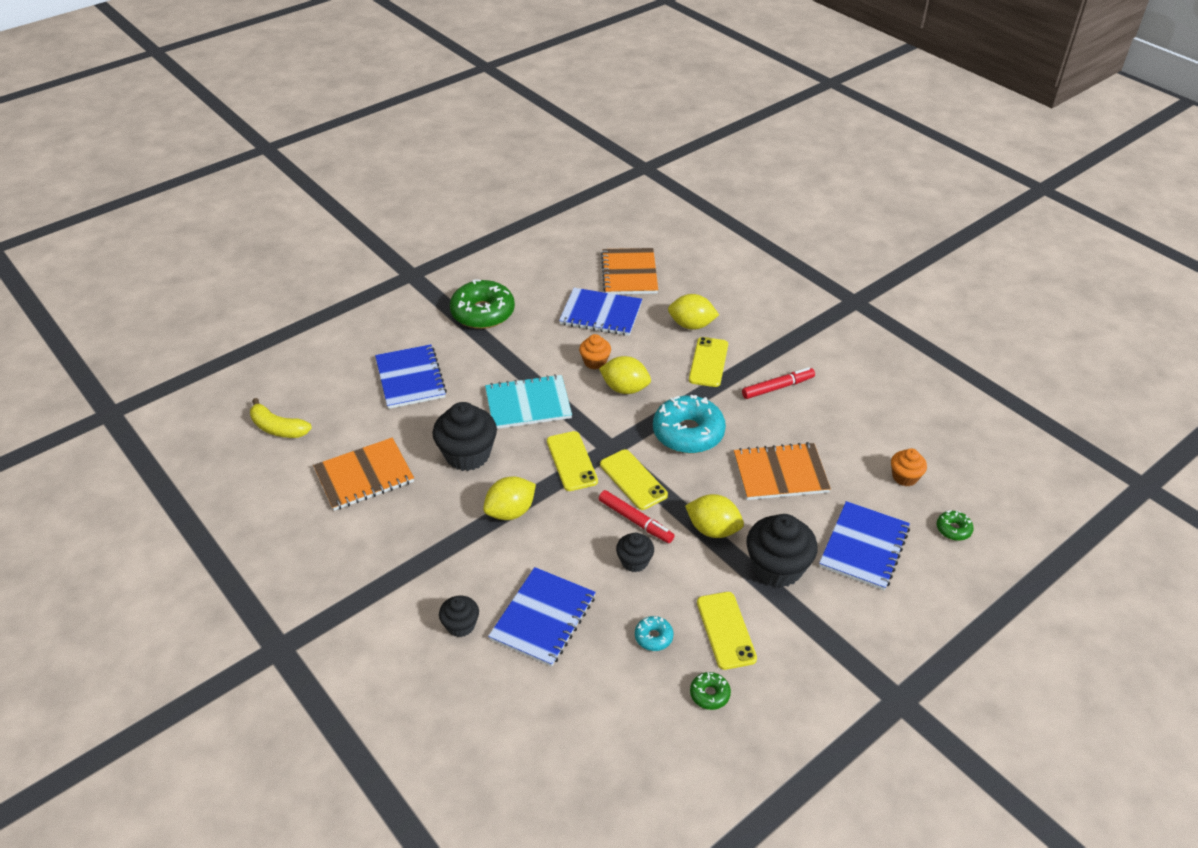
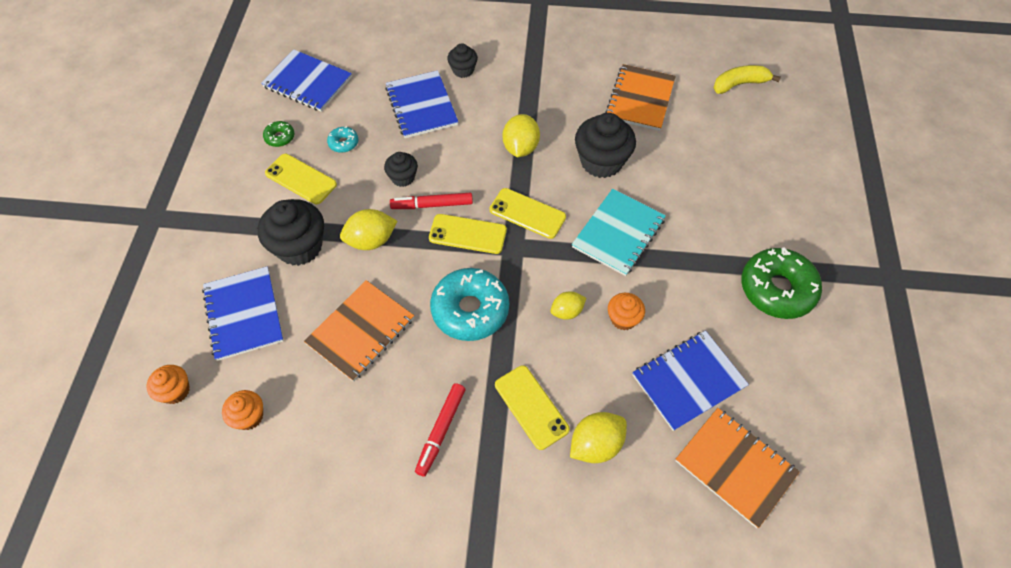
camera: 135 degrees right, 15 degrees up
(410, 378) = (726, 183): blue notebook -> blue notebook (307, 82)
(625, 388) = (567, 311): yellow lemon -> yellow lemon, size x0.64
(953, 529) = (175, 391): green donut -> orange cupcake

